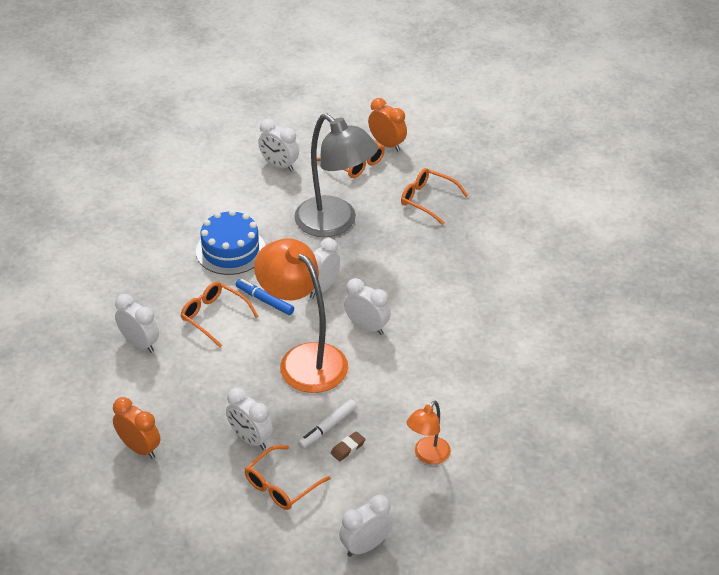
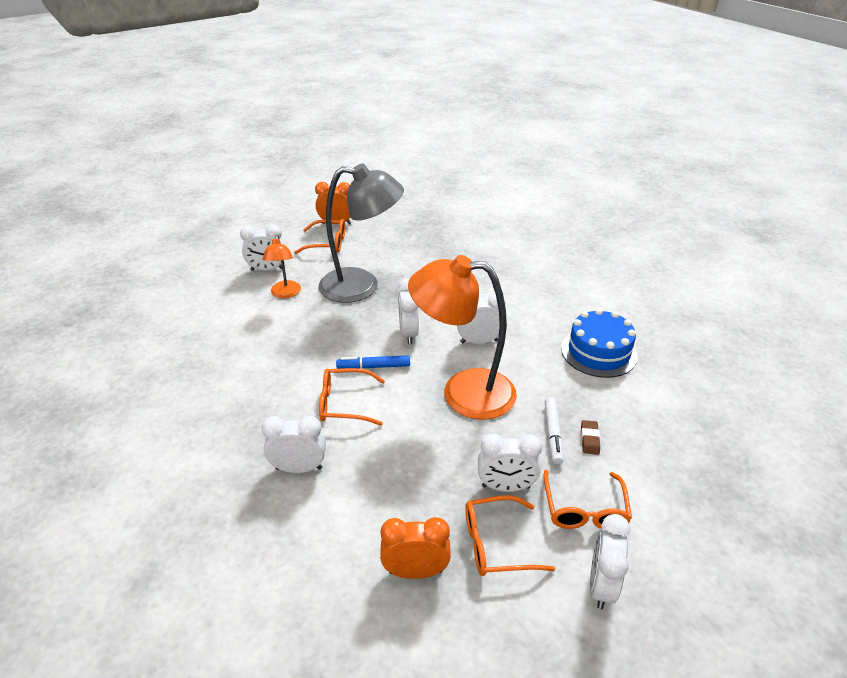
camera: 40 degrees left, 5 degrees down
(230, 250) = (297, 345): blue cake -> blue cake (598, 352)
(365, 546) = (716, 511): white clock -> white clock (601, 585)
(427, 456) = (650, 405): orange lamp -> orange lamp (285, 294)
(428, 200) = (410, 242): orange glasses -> orange glasses (497, 544)

